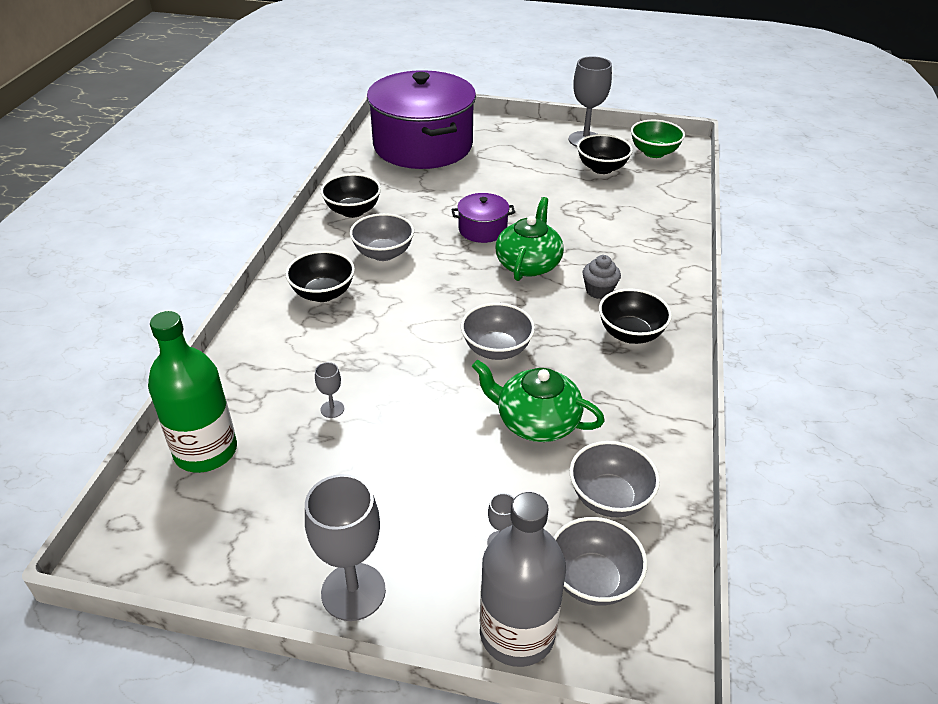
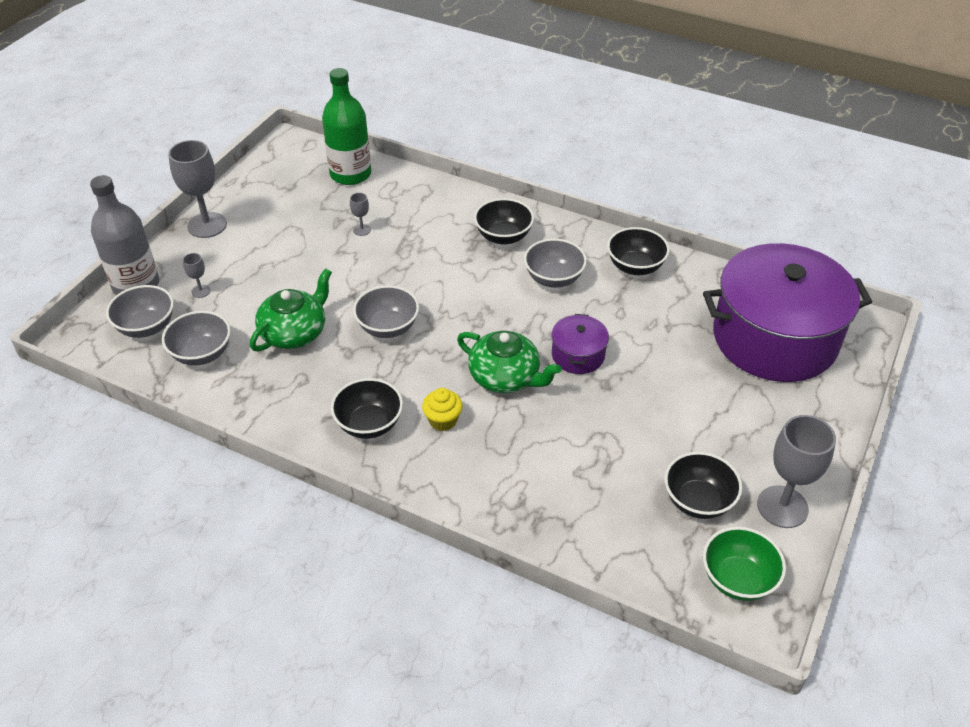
camera: 105 degrees right, 5 degrees up
(599, 291) = (443, 420): grey cupcake -> yellow cupcake

